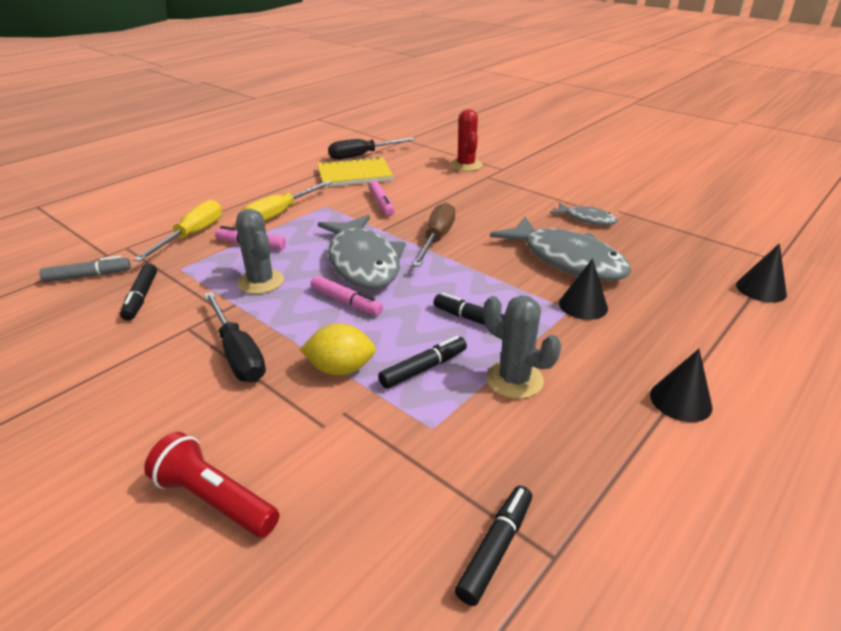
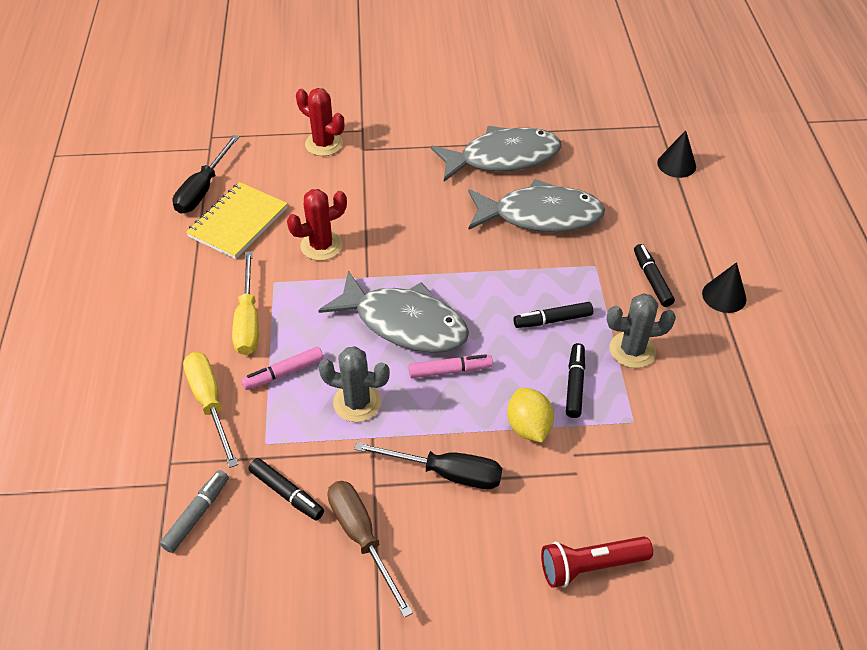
camera: 45 degrees left, 15 degrees up
(340, 369) = (528, 427): yellow lemon -> yellow lemon turned 60 degrees counterclockwise
(381, 204) = (321, 246): pink marker -> red cactus
(436, 239) = (424, 257): brown screwdriver -> brown screwdriver (362, 538)
(495, 549) = (745, 462): black marker -> black marker (652, 279)
(583, 305) = (599, 255): black cone -> none
(586, 219) = (502, 158): grey fish -> grey fish, size x1.98

